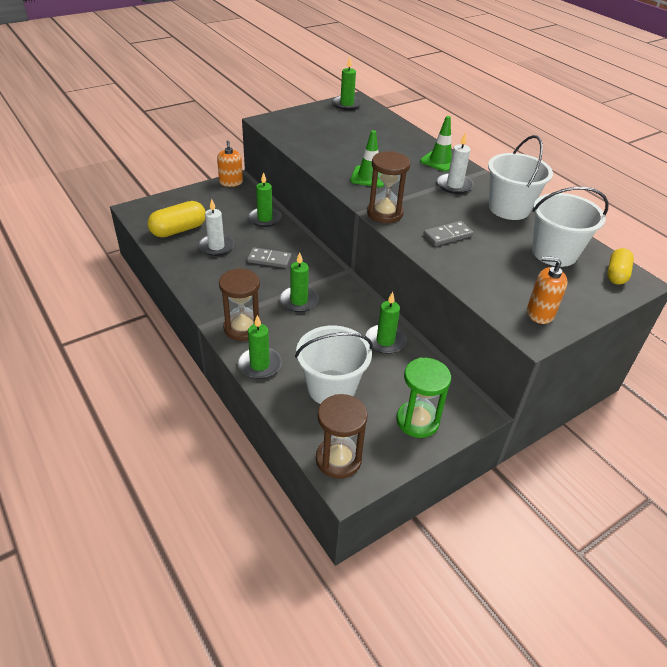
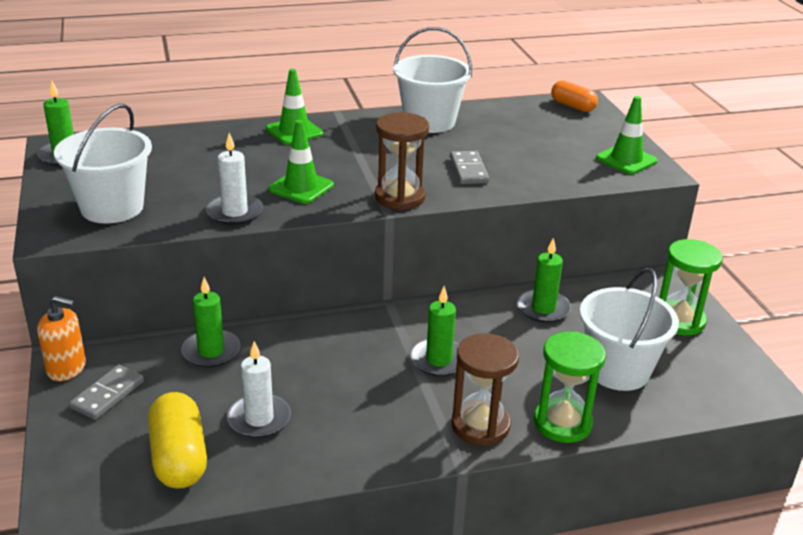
camera: 70 degrees left, 10 degrees down
(259, 365) = (562, 423): green candle -> green hourglass
(269, 259) = (326, 368): grey domino -> grey domino (108, 395)
(338, 459) = (733, 391): brown hourglass -> none
(454, 185) = (360, 138): white candle -> white candle (235, 212)
(540, 313) = (626, 160): orange soap dispenser -> green traffic cone
(554, 253) = (526, 123): white bucket -> white bucket (112, 207)
(616, 274) = (572, 106): yellow capsule -> orange capsule

